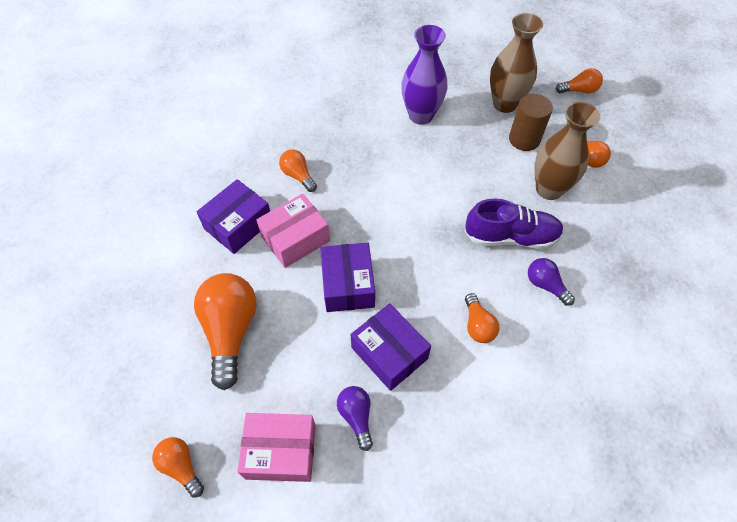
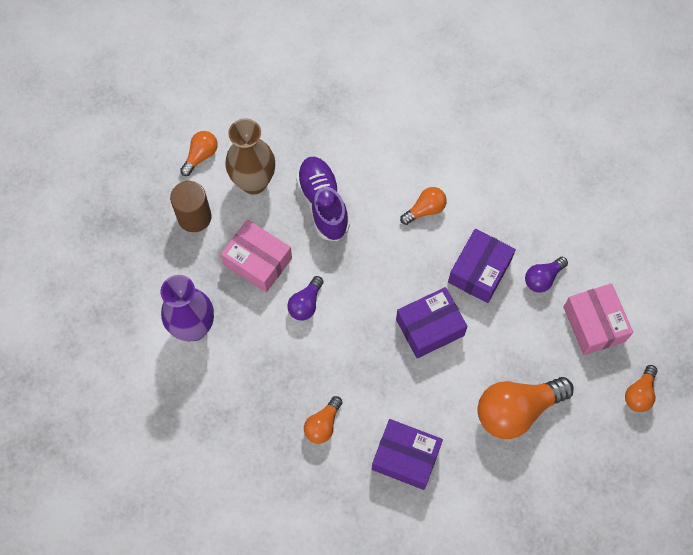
camera: 110 degrees left, 10 degrees up
(295, 239) = (400, 394): pink box -> pink box (258, 261)
(504, 104) = (147, 247): brown vase -> none
(545, 285) = (364, 166): purple light bulb -> purple light bulb (306, 304)
(579, 90) = (102, 177): orange light bulb -> none

